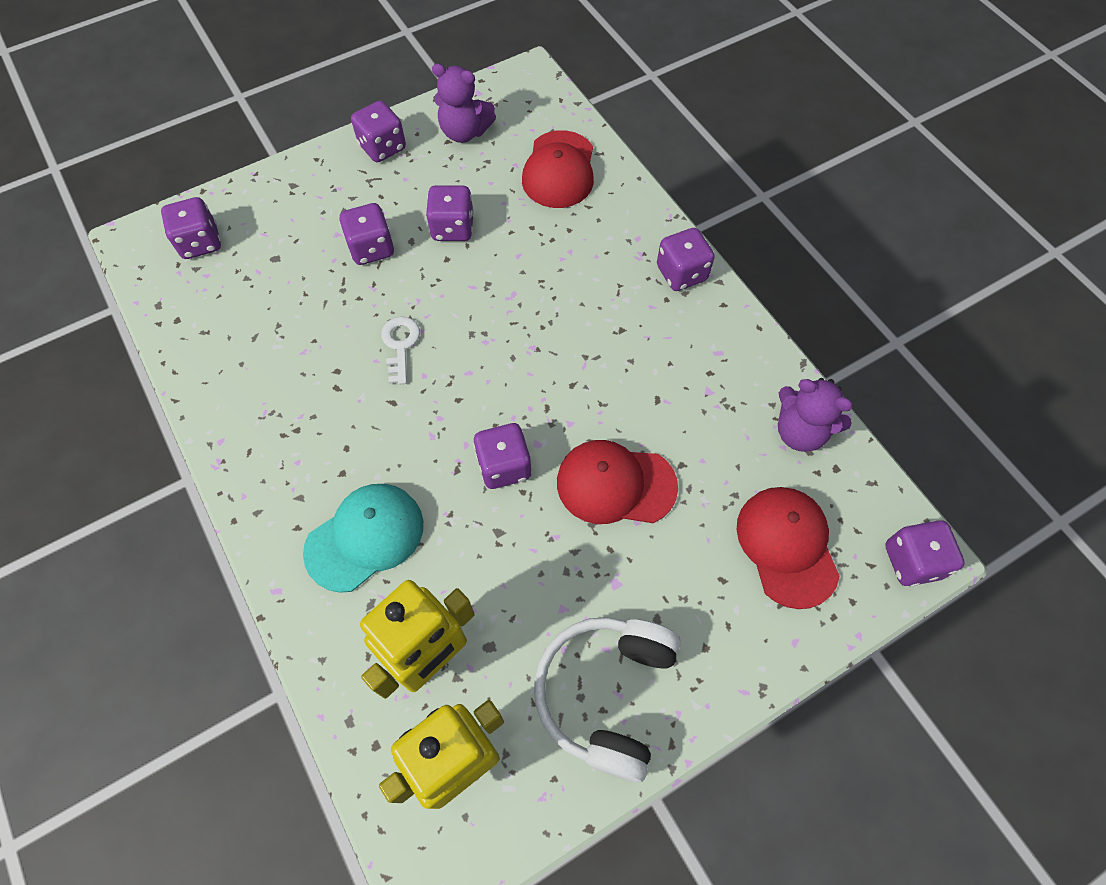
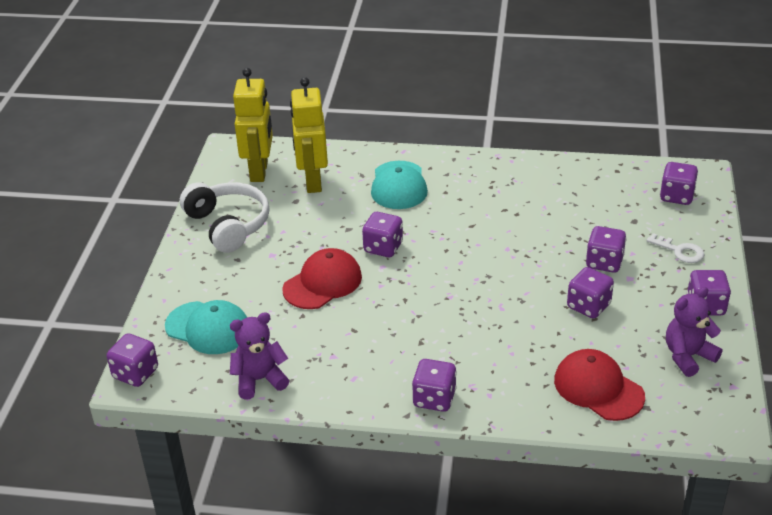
camera: 130 degrees right, 25 degrees down
(400, 345) = (510, 244): white key -> white key (679, 251)
(787, 546) = (208, 328): red cap -> turquoise cap

